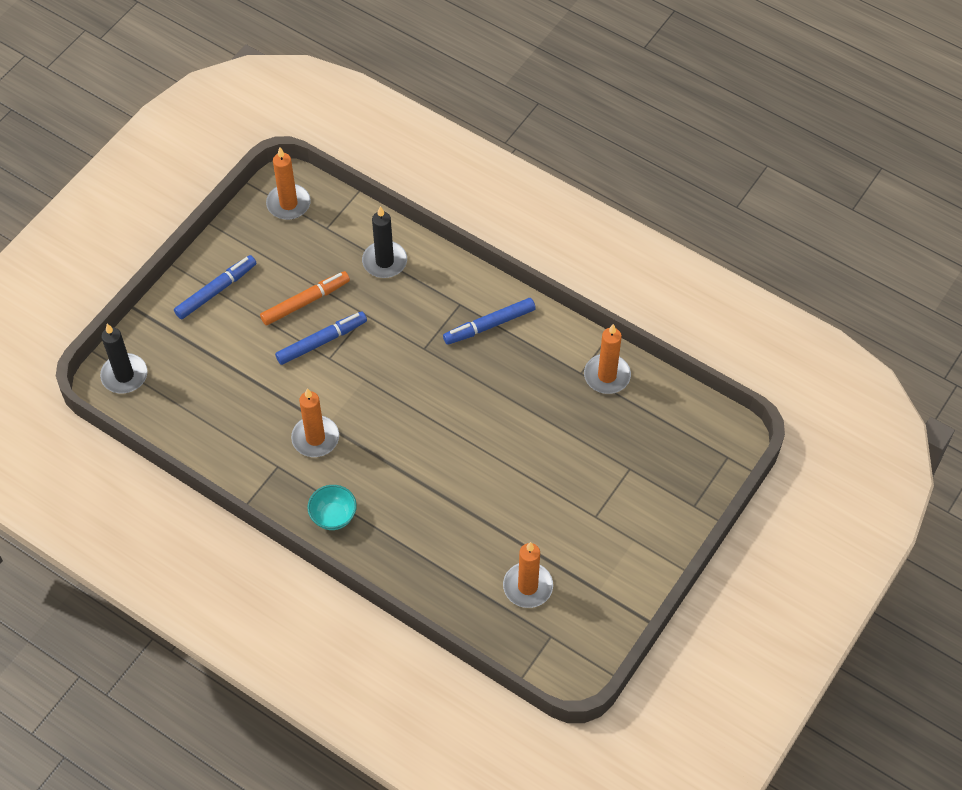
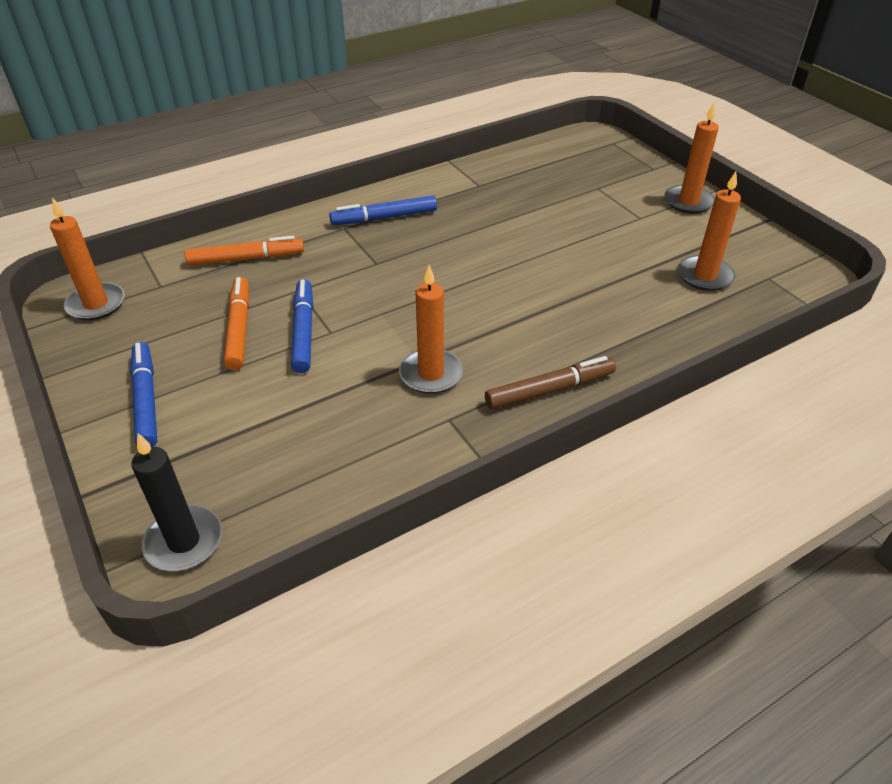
camera: 65 degrees left, 15 degrees down
(333, 516) = (550, 390): turquoise bowl -> brown marker
(384, 261) = (246, 259): black candle -> orange marker
(489, 325) = (384, 218): blue marker -> blue marker turned 75 degrees clockwise
(607, 376) = (492, 173): orange candle -> orange candle (688, 202)

